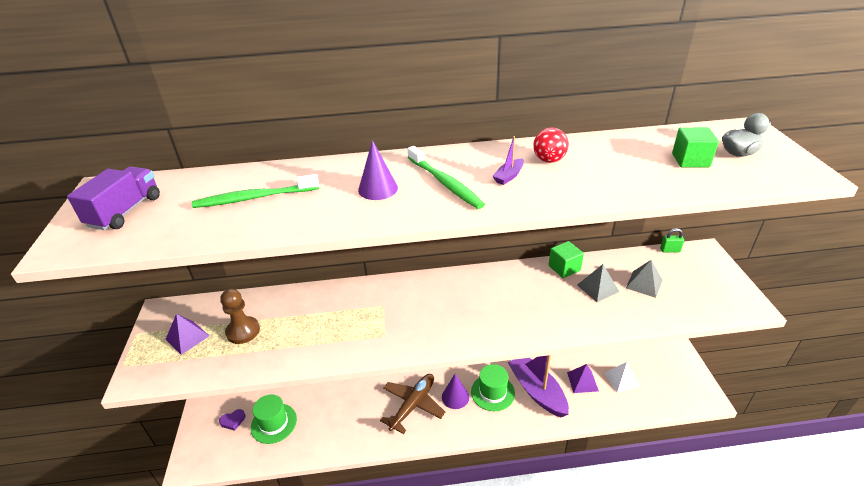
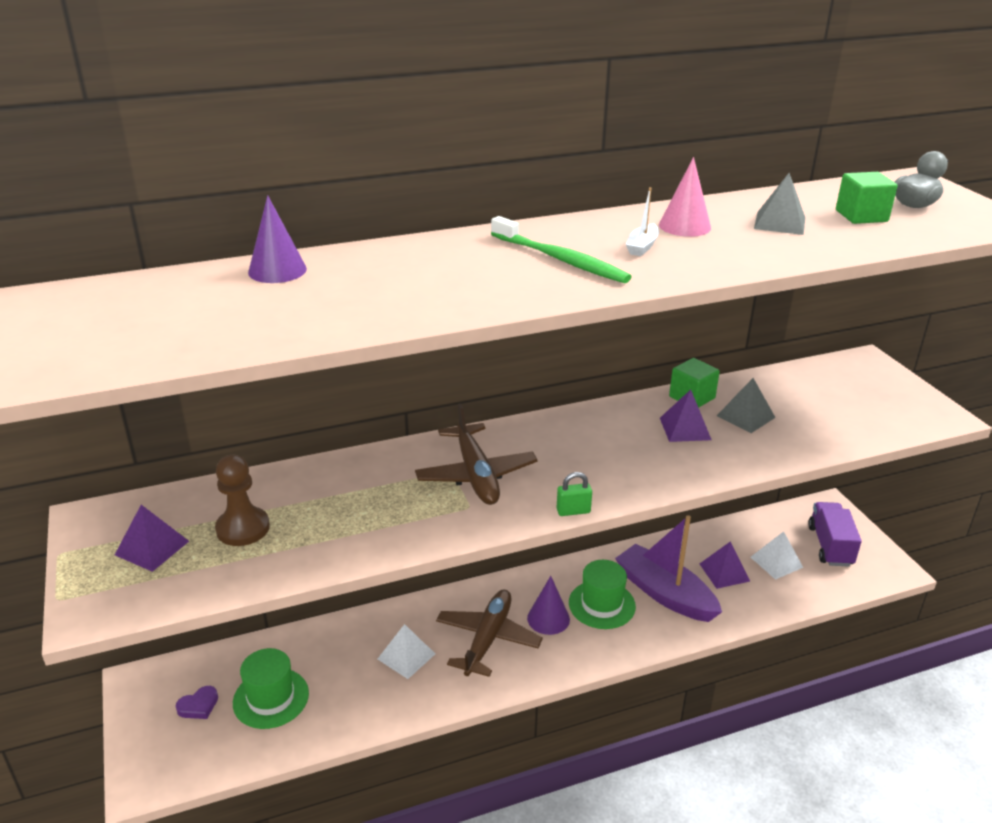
camera: 15 degrees left, 5 degrees down
(125, 211) = (91, 326): purple truck -> purple truck (830, 546)
(254, 198) = (291, 295): green toothbrush -> none
(360, 408) = (406, 656): none -> white pyramid
(378, 189) = (469, 272): purple cone -> purple cone (277, 270)
(397, 311) = (476, 475): none -> brown plane
(509, 176) = (642, 246): purple boat -> white boat
(549, 160) = (684, 226): red ball -> pink cone
(550, 293) = (685, 428): none -> purple pyramid
(644, 284) = (804, 405): grey pyramid -> grey pyramid (780, 223)
(670, 250) = (822, 363): green padlock -> green padlock (573, 511)

